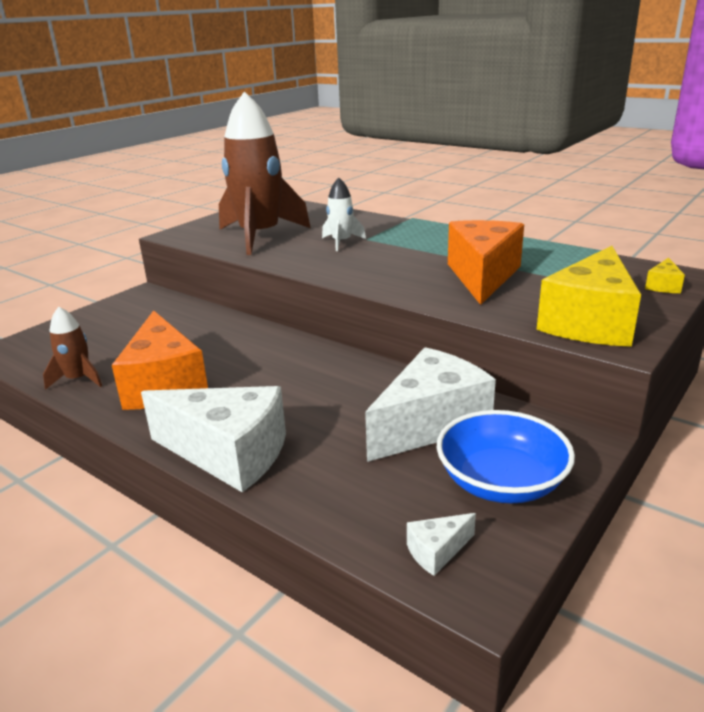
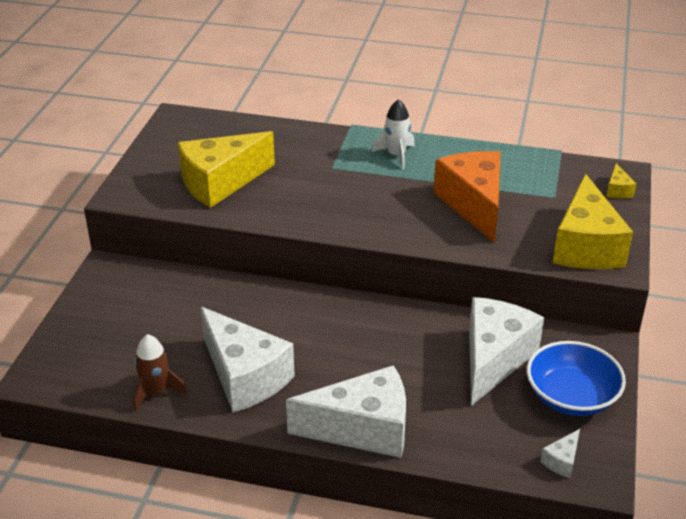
camera: 25 degrees left, 10 degrees up
(164, 384) = (244, 376): orange cheese -> white cheese
(260, 236) = (220, 182): brown rocket -> yellow cheese
(341, 242) = (312, 178): white rocket -> white rocket (396, 155)

